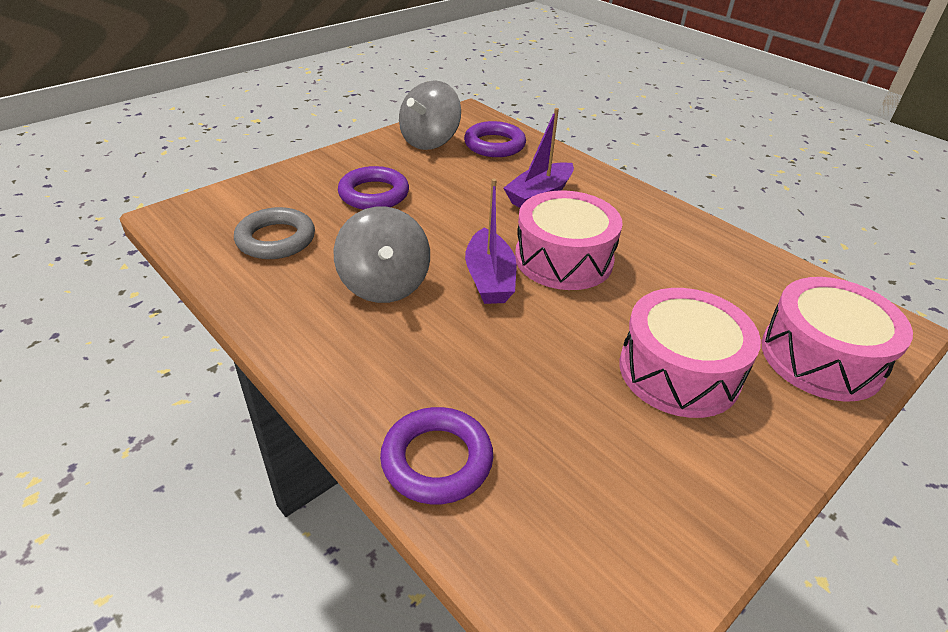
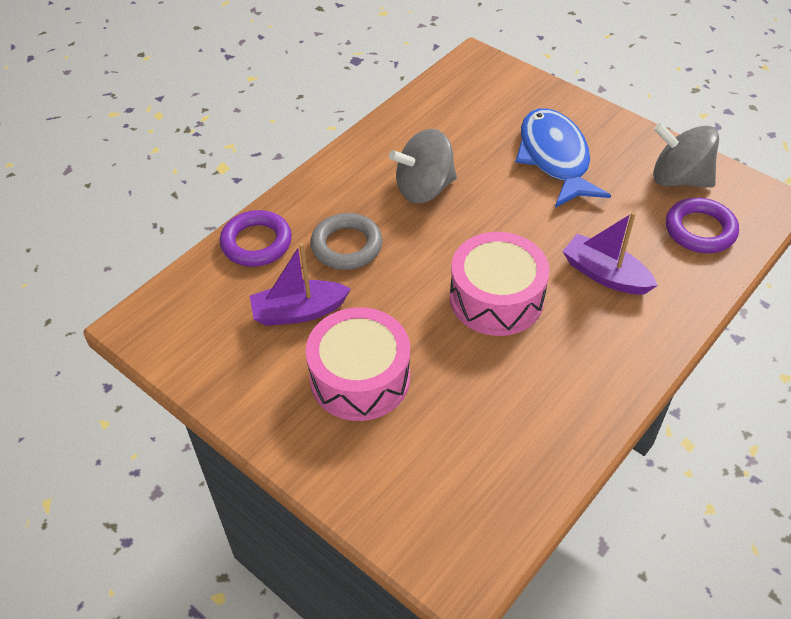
camera: 85 degrees right, 10 degrees up
(276, 239) = (464, 118): grey ring -> grey ring (346, 246)
(374, 194) = (555, 158): purple ring -> blue fish
(489, 278) = (450, 249): purple boat -> purple boat (299, 312)
(821, 357) = (398, 492): pink drum -> none

